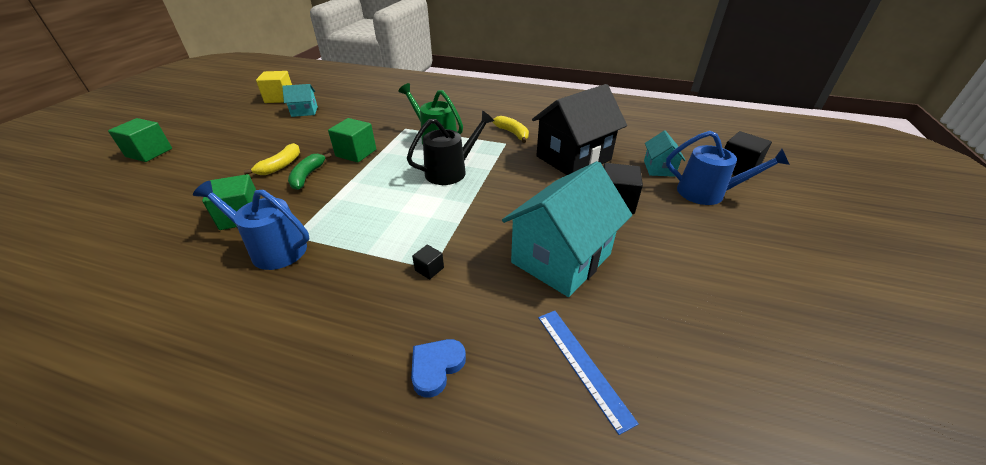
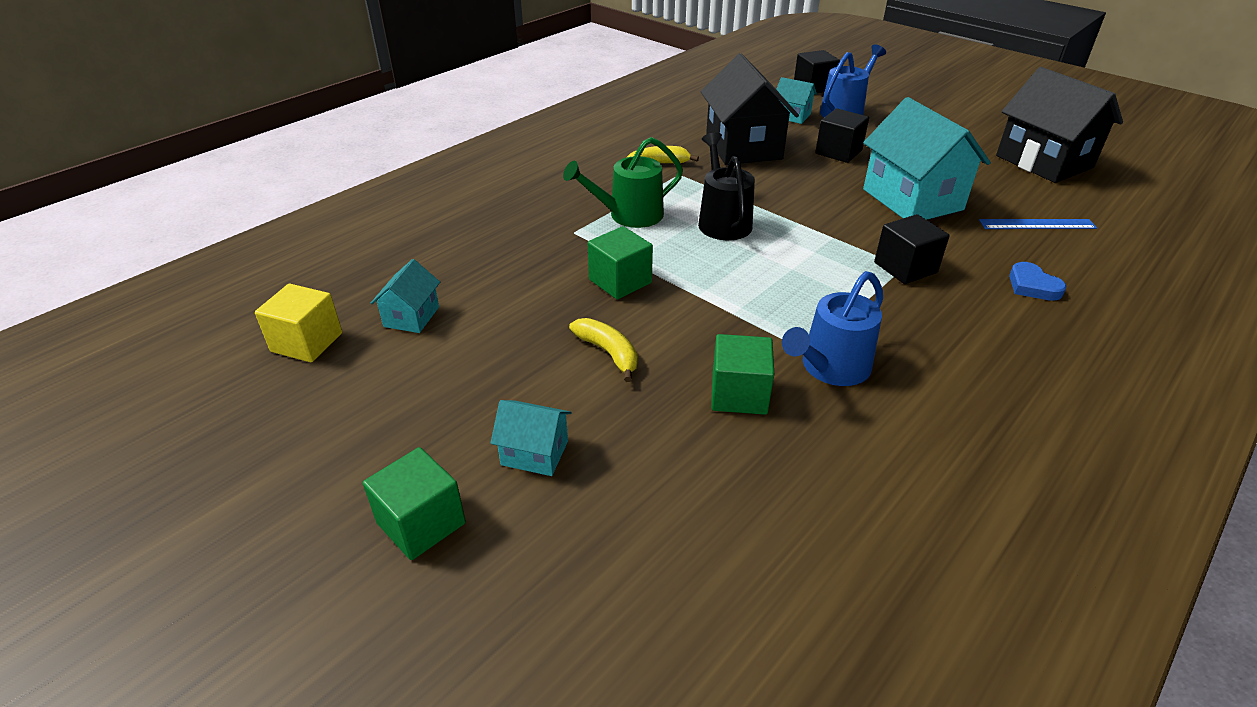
camera: 65 degrees left, 0 degrees up
(193, 166) = (534, 453): none -> turquoise house
(307, 176) = (660, 329): green banana -> none
(429, 269) = (905, 267): black cube -> black cube, size x1.98
(772, 365) = (1044, 161): none -> black house

